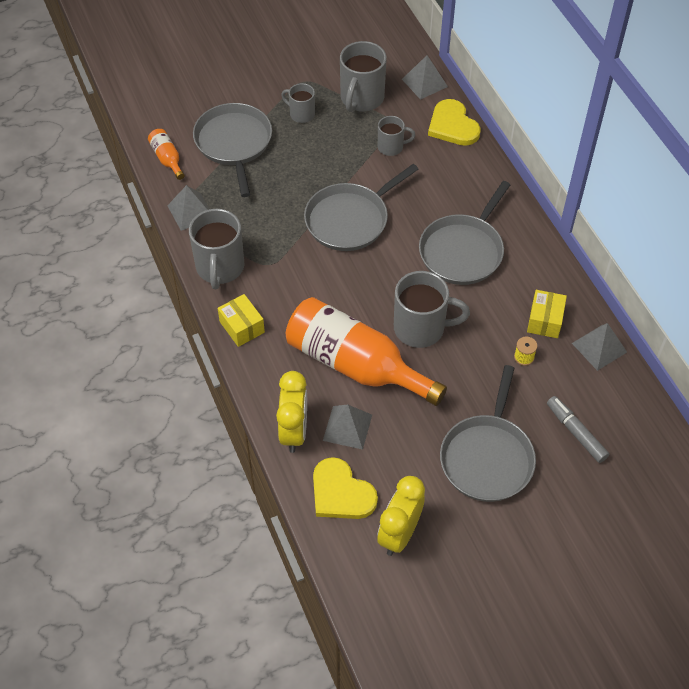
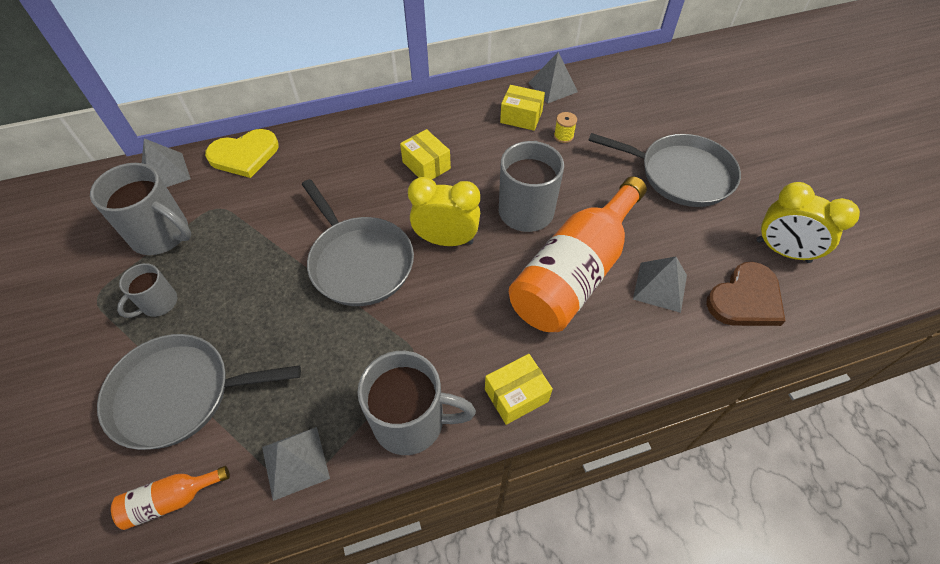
camera: 85 degrees left, 0 degrees up
(294, 431) = (672, 341): yellow clock -> yellow clock (446, 240)
(341, 493) = (745, 299): yellow heart -> brown heart
(391, 147) = (256, 212): grey mug -> none
(463, 251) = (426, 165): grey pan -> yellow box
(576, 433) = (645, 113): grey marker -> none

